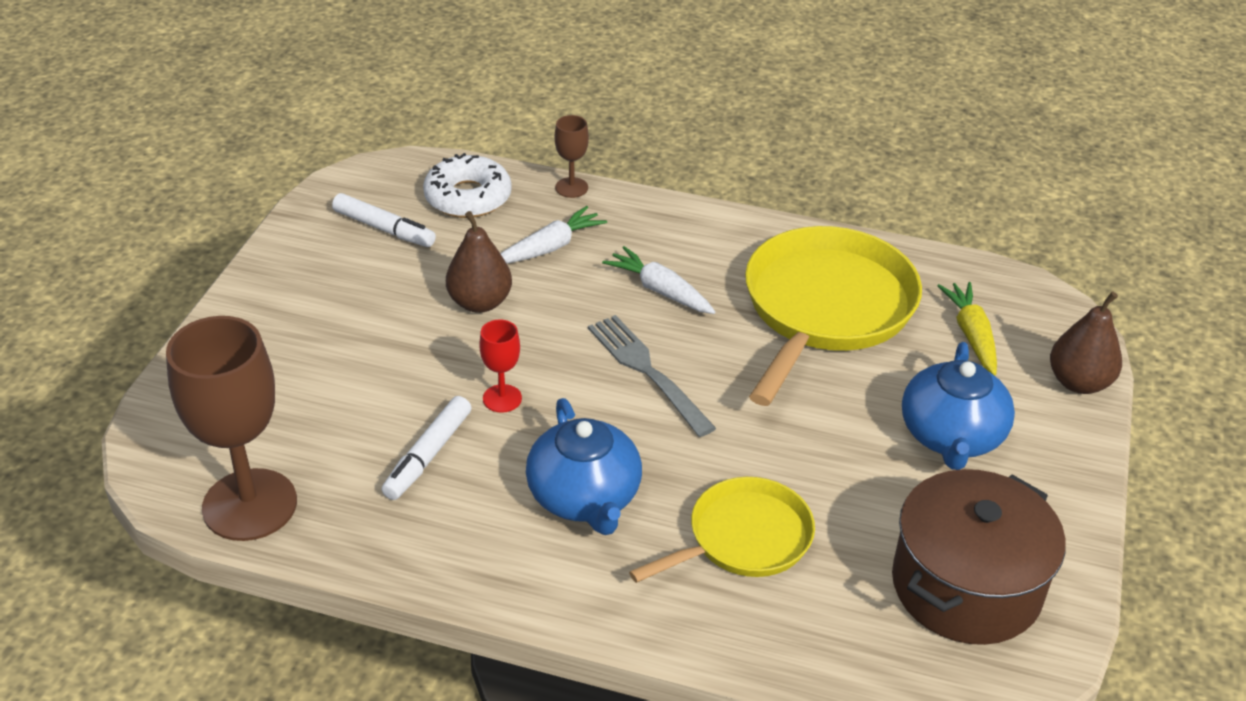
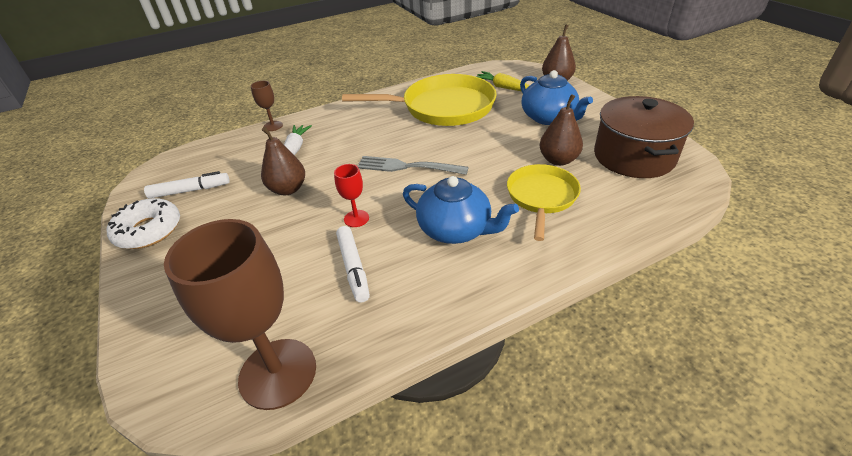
camera: 40 degrees left, 0 degrees up
(468, 197) = (223, 155): white donut -> white donut (148, 230)
(660, 290) = (368, 138): white carrot -> none
(825, 309) = (443, 107): yellow pan -> yellow pan turned 105 degrees clockwise
(850, 509) = (558, 160): none -> brown pear

